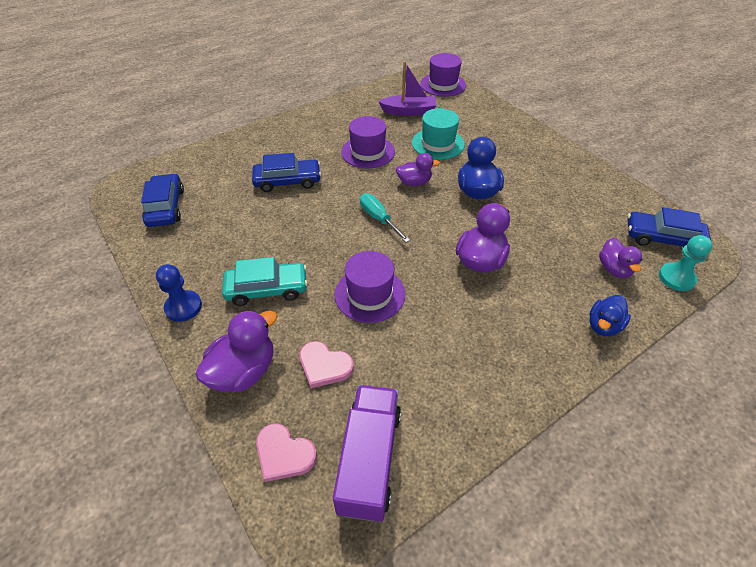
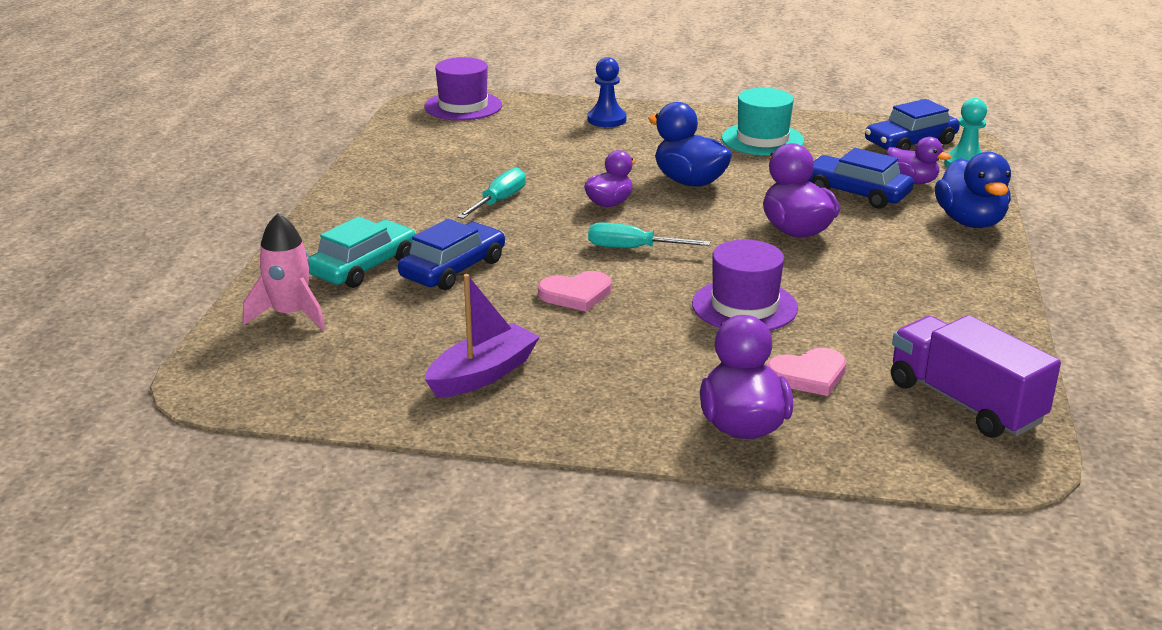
camera: 45 degrees left, 20 degrees down
(166, 207) = (335, 367): blue car -> blue car (856, 193)
(183, 307) = (568, 425): blue pawn -> blue pawn (606, 120)
(196, 168) = (290, 315): none -> pink rocket
(267, 289) = (631, 360): turquoise car -> turquoise car (364, 266)
(284, 454) = (894, 446): pink heart -> pink heart (576, 294)
(368, 152) = (499, 201): purple hat -> turquoise screwdriver
(409, 111) = (472, 146): purple boat -> purple boat (483, 374)
(438, 143) = (568, 161): turquoise hat -> turquoise hat (762, 139)
(603, 325) = (970, 221): blue duck -> blue duck, size x1.54

